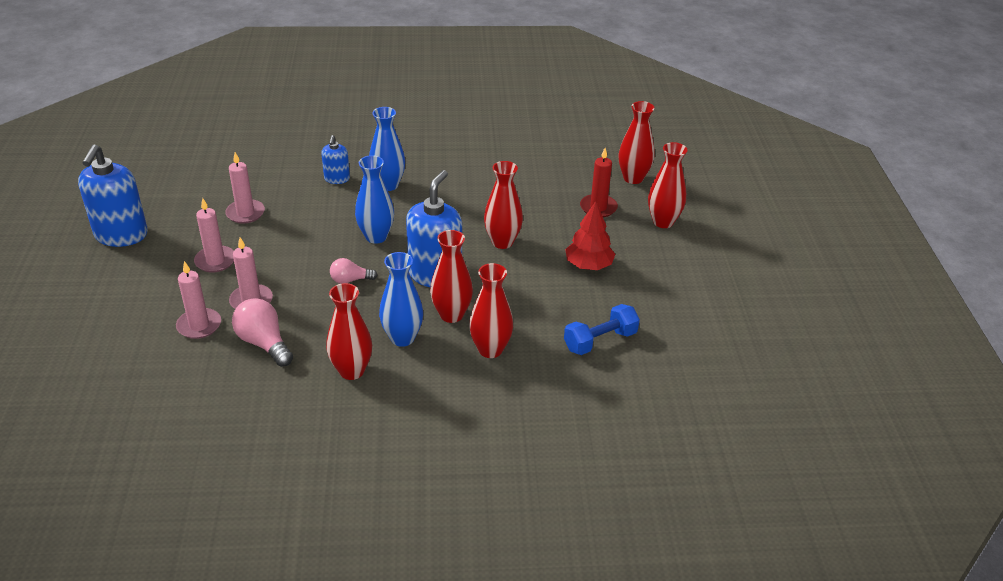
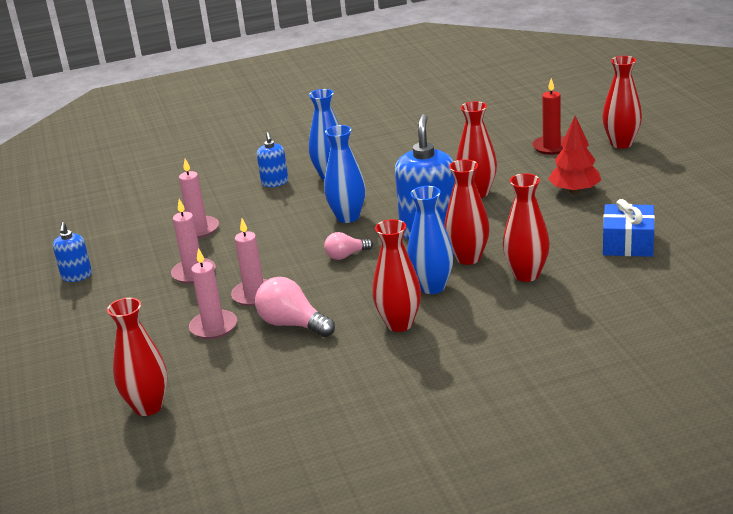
camera: 10 degrees left, 10 degrees down
(121, 235) = (77, 276): blue soap dispenser -> blue soap dispenser, size x0.52
(600, 341) = (628, 243): blue dumbbell -> blue gift
(633, 178) = (568, 118): red vase -> red vase (148, 406)

